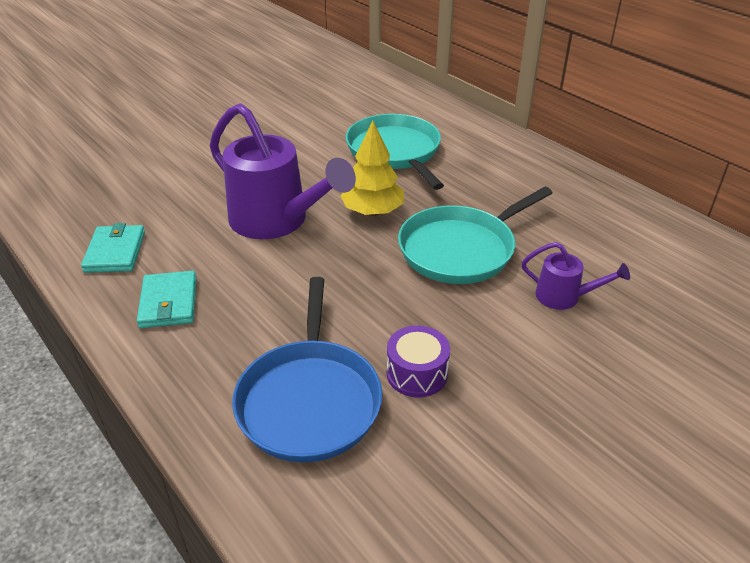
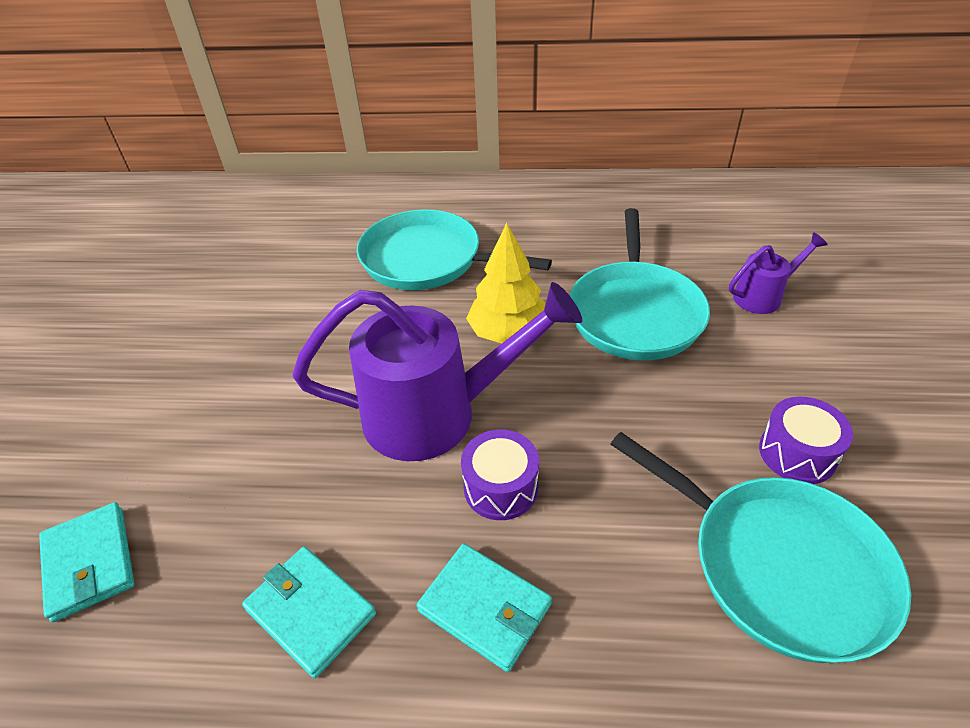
camera: 45 degrees left, 5 degrees up
(82, 181) = (89, 563): none -> turquoise wallet
(250, 269) = (501, 487): none -> purple drum
(309, 400) = (778, 565): blue pan -> turquoise pan

